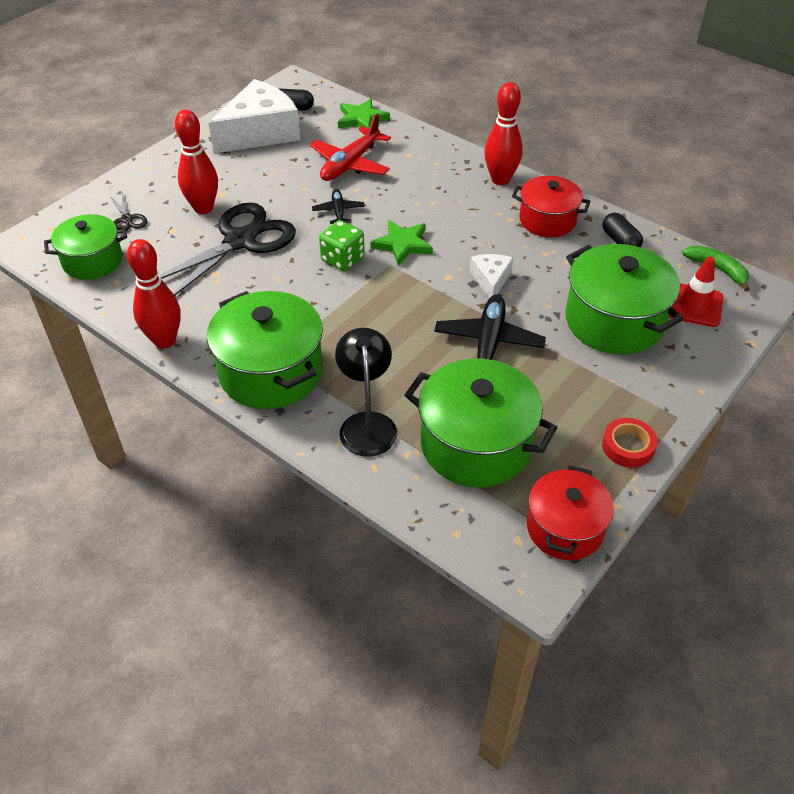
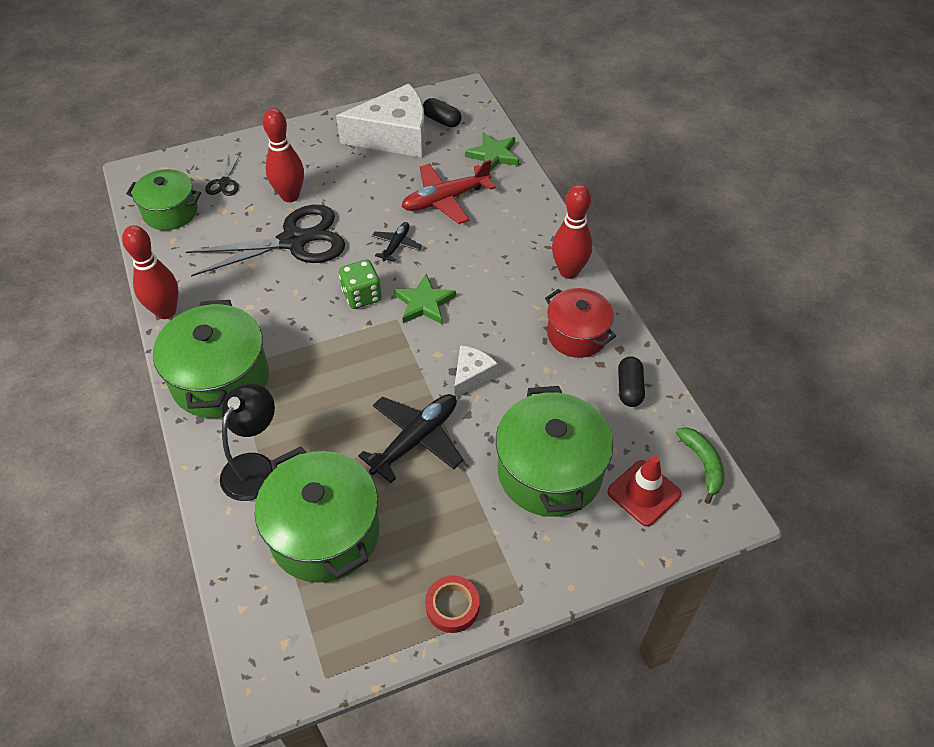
camera: 30 degrees right, 5 degrees up
(565, 528) = (331, 654): red pot -> none

